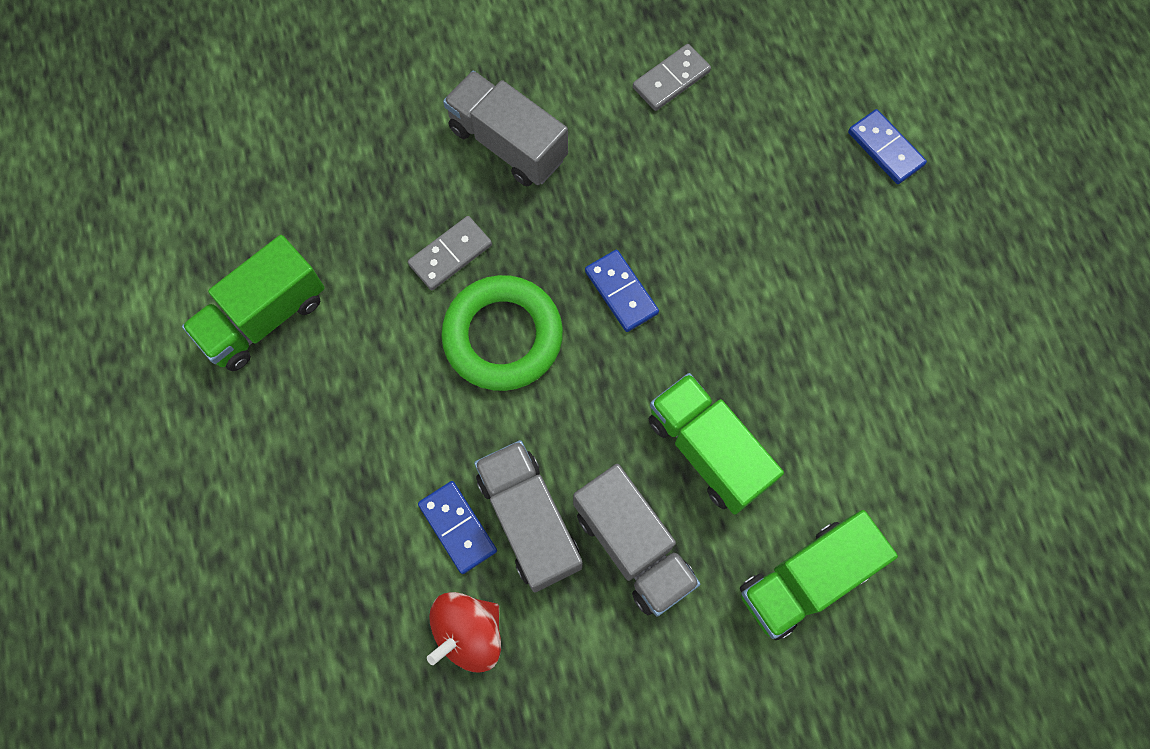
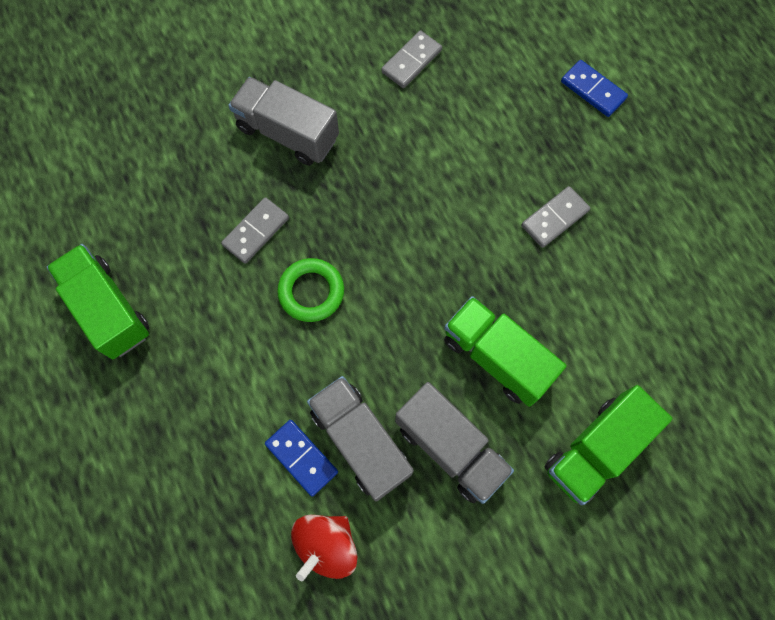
camera: 10 degrees left, 0 degrees up
(265, 317) = (108, 309): green truck -> green truck turned 105 degrees clockwise
(503, 336) = (311, 292): green ring -> green ring, size x0.66
(621, 292) = (402, 239): blue domino -> none
(809, 297) = (555, 218): none -> grey domino

